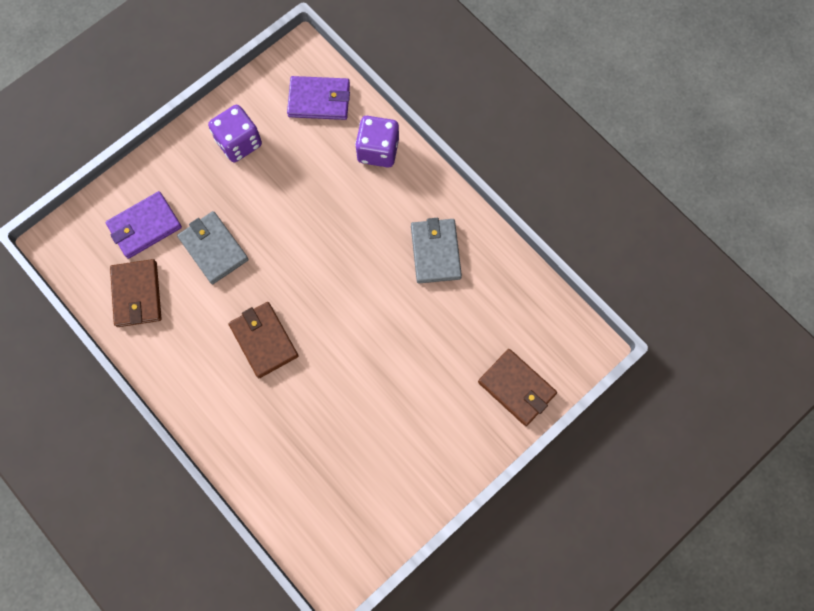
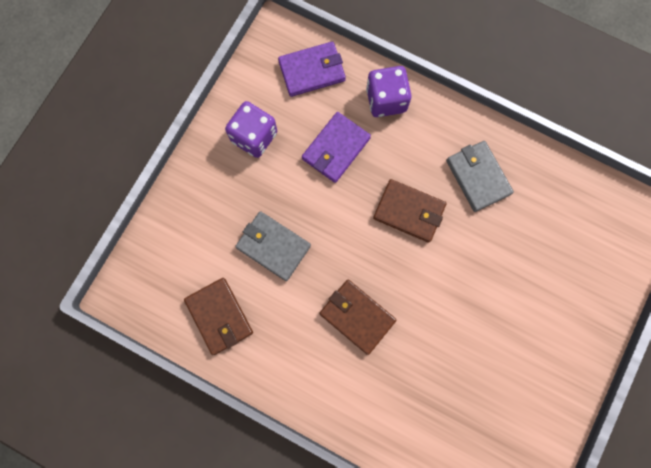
camera: 20 degrees left, 5 degrees up
(145, 226) = (199, 248): purple wallet -> purple wallet (336, 148)
(516, 388) = (602, 277): brown wallet -> brown wallet (409, 211)

